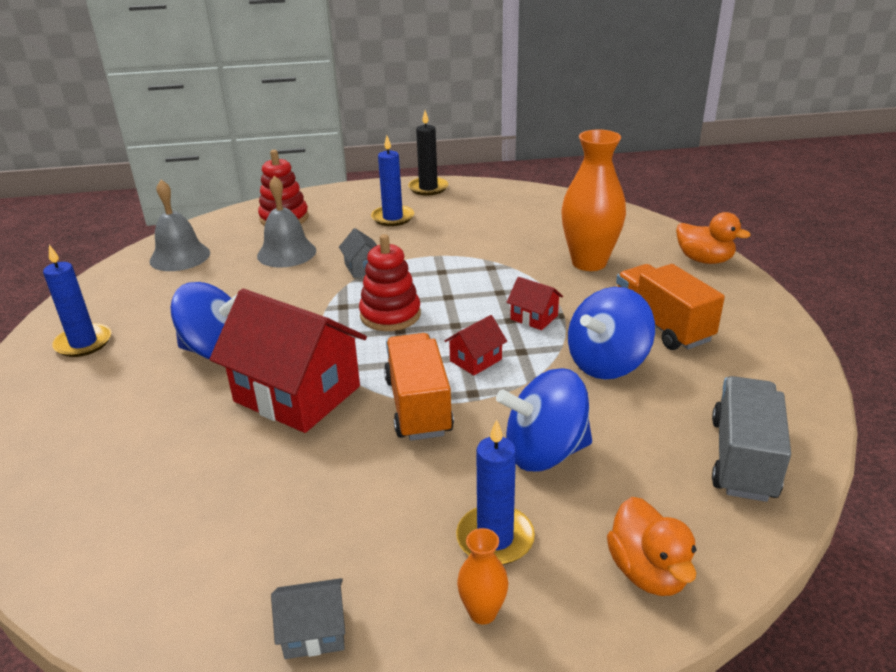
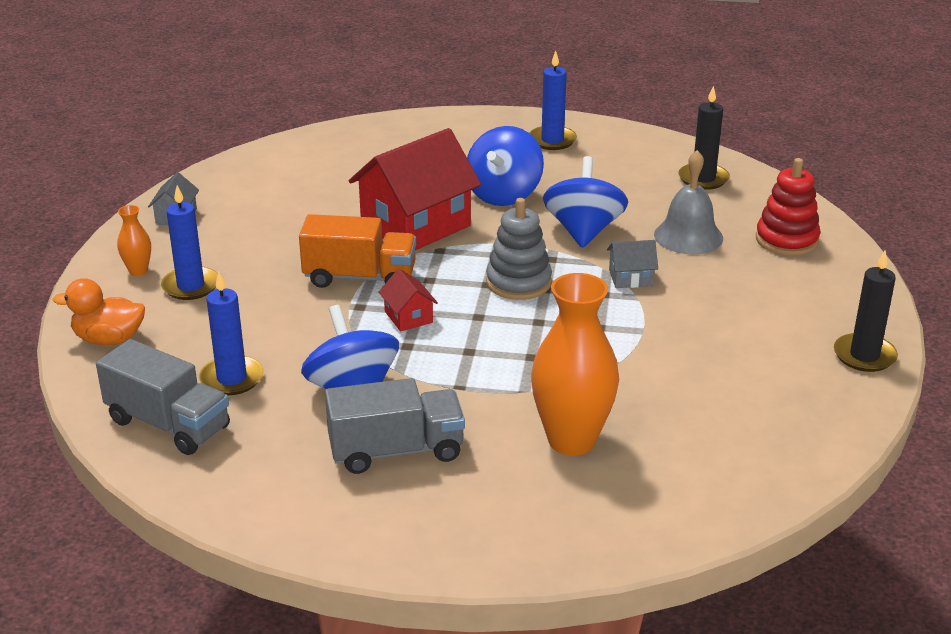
camera: 105 degrees right, 0 degrees up
(180, 257) = (703, 179): grey bell -> black candle
(390, 315) = (518, 282): red stacking toy -> grey stacking toy
(392, 218) = (764, 313): blue candle -> blue candle (232, 378)
(534, 317) = (464, 367): red house -> none
(544, 452) = (257, 325): blue spinning top -> blue spinning top (583, 231)
(662, 326) = (396, 451): orange truck -> grey truck
(704, 260) = (532, 547): orange duck -> none

